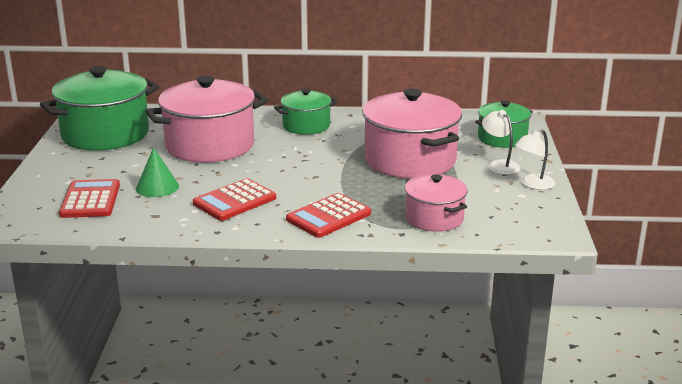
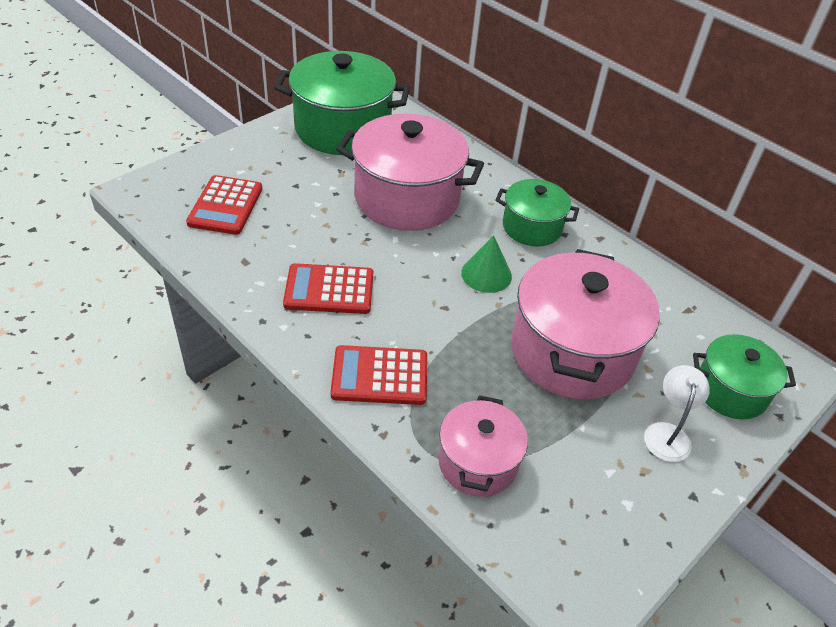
camera: 40 degrees right, 20 degrees up
(90, 200) = (225, 206): red calculator -> red calculator turned 150 degrees clockwise
(157, 187) = (293, 225): green cone -> green cone (486, 274)
(533, 184) = (665, 497): white lamp -> none

